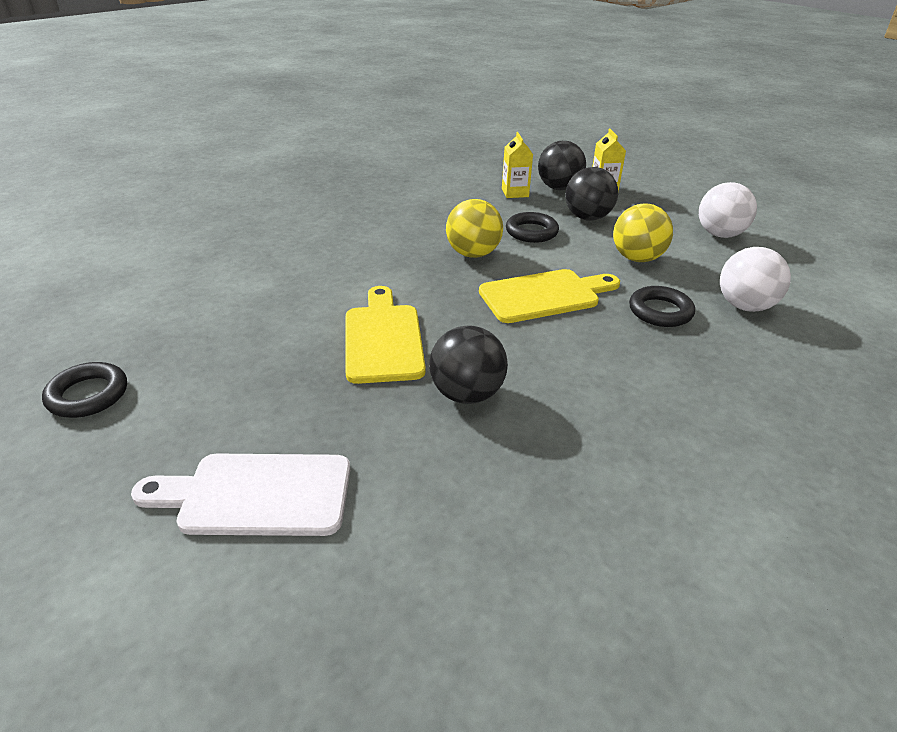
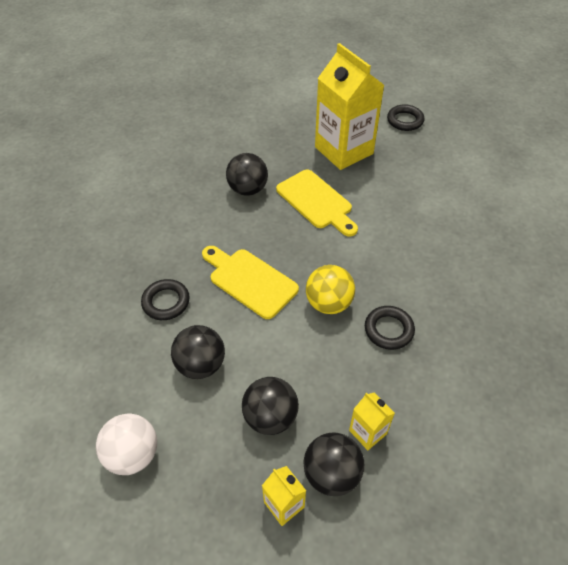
camera: 150 degrees right, 15 degrees up
(254, 390) = (343, 150): none -> yellow carton
(257, 494) = (293, 119): white cutting board -> none
(531, 232) = (305, 360): black ring -> black ring (388, 330)
(544, 295) = (250, 281): yellow cutting board -> yellow cutting board turned 90 degrees clockwise
(637, 258) = (201, 364): yellow ball -> black ball
(744, 306) = (105, 338): white ball -> none

